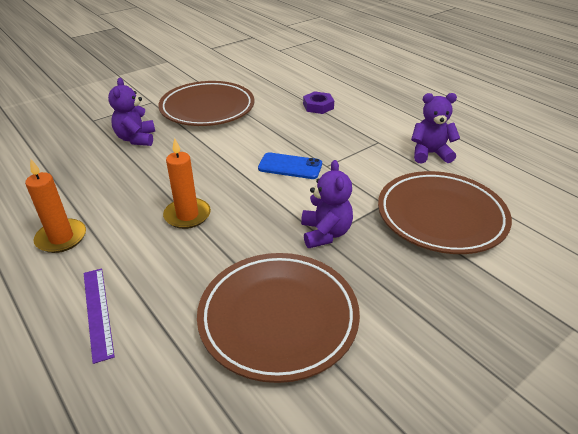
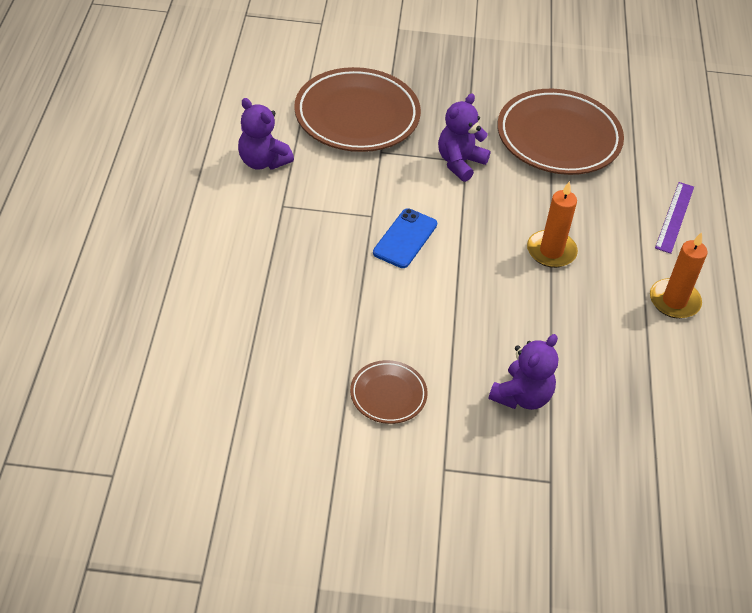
camera: 140 degrees left, 10 degrees up
(207, 108) = (388, 395): brown plate -> brown plate, size x0.50
(290, 166) = (405, 238): blue phone -> blue phone turned 60 degrees clockwise
(318, 106) = (258, 298): purple nut -> none

